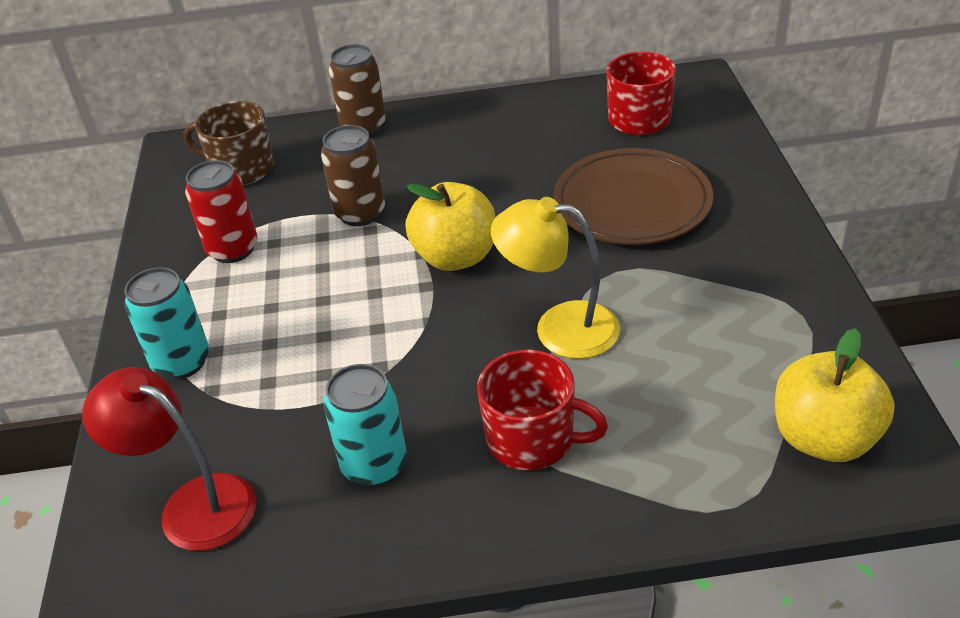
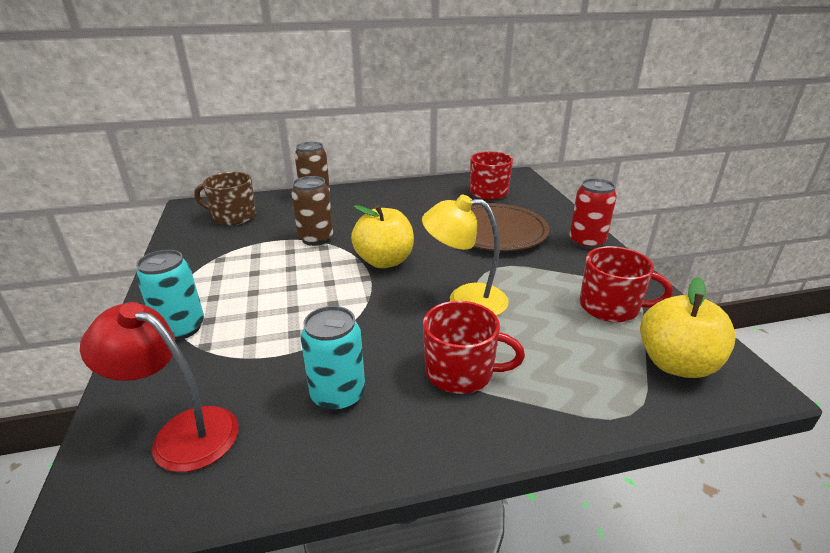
camera: 10 degrees left, 10 degrees down
(233, 249) = (225, 259): red can -> red can (586, 242)
(765, 345) = (610, 307): none -> red mug

